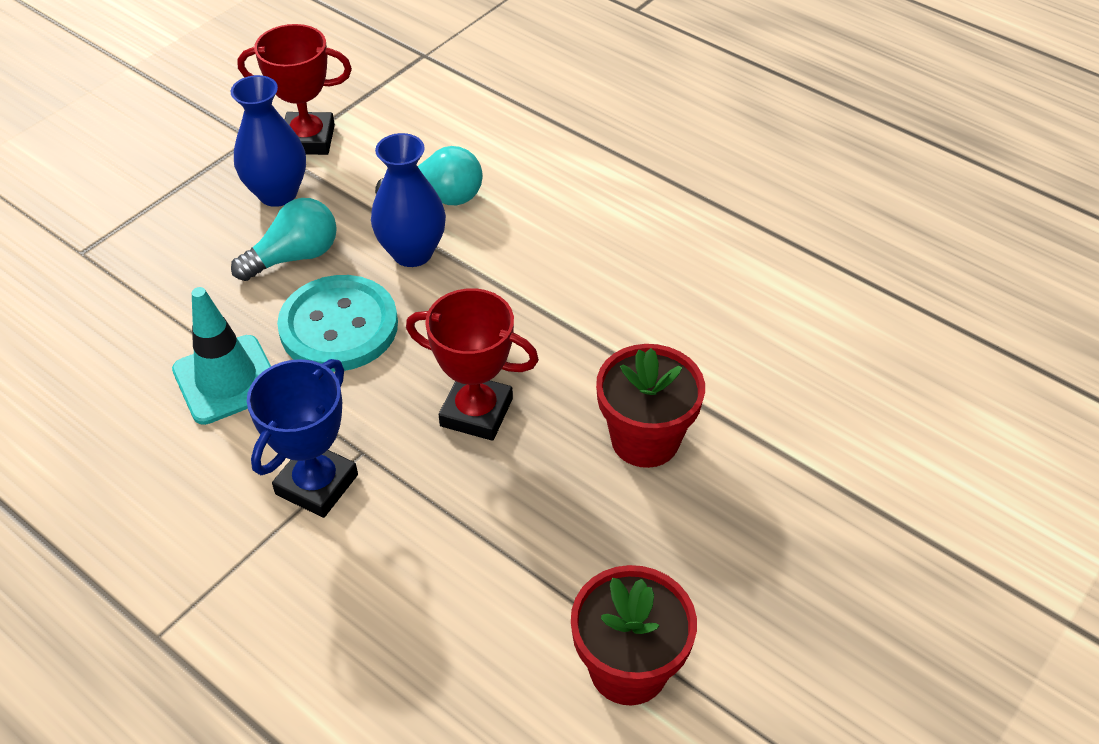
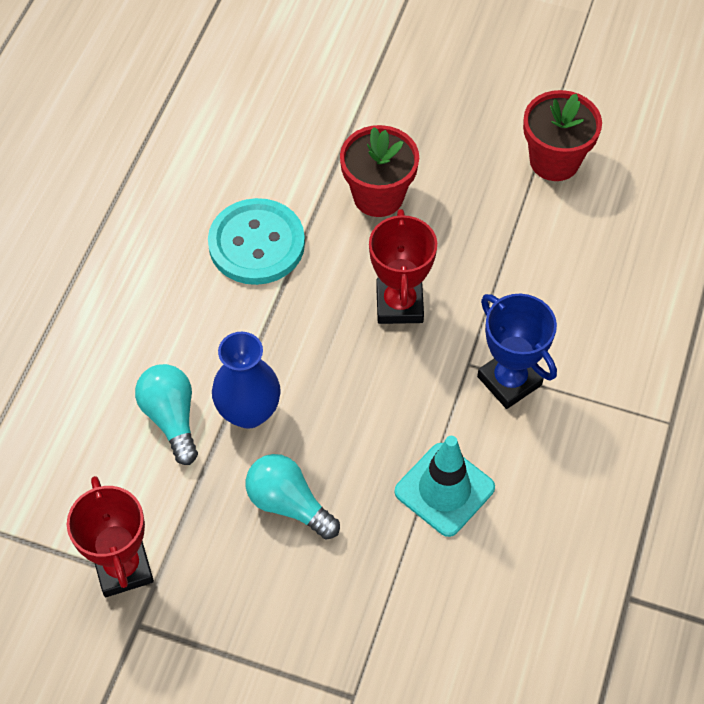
camera: 110 degrees left, 10 degrees up
(277, 193) = (211, 558): blue vase -> none
(317, 484) = (509, 381): blue trophy -> blue trophy turned 45 degrees clockwise
(339, 326) = (354, 432): turquoise button -> turquoise button (256, 244)

